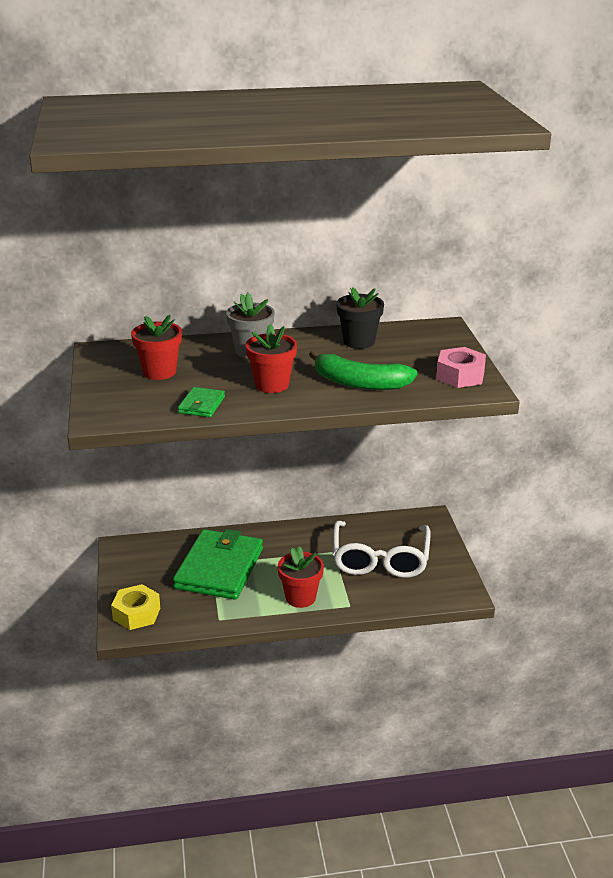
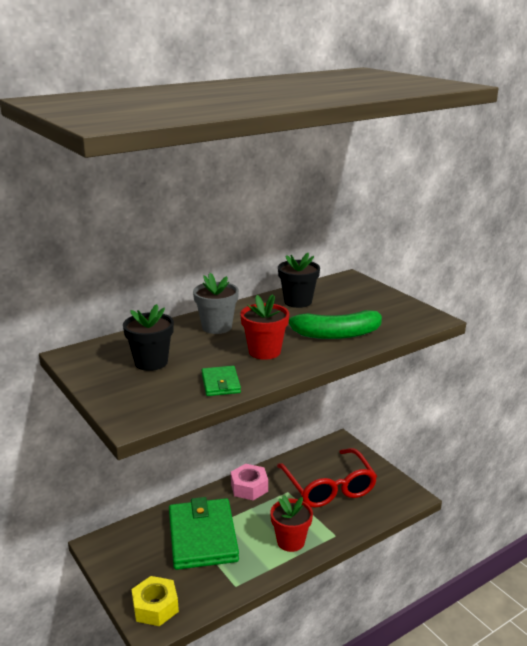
camera: 25 degrees left, 5 degrees down
(159, 372) = (151, 362): red flower pot -> black flower pot
(380, 559) = (328, 487): white glasses -> red glasses
(460, 375) = (403, 312): pink nut -> pink nut (249, 487)

